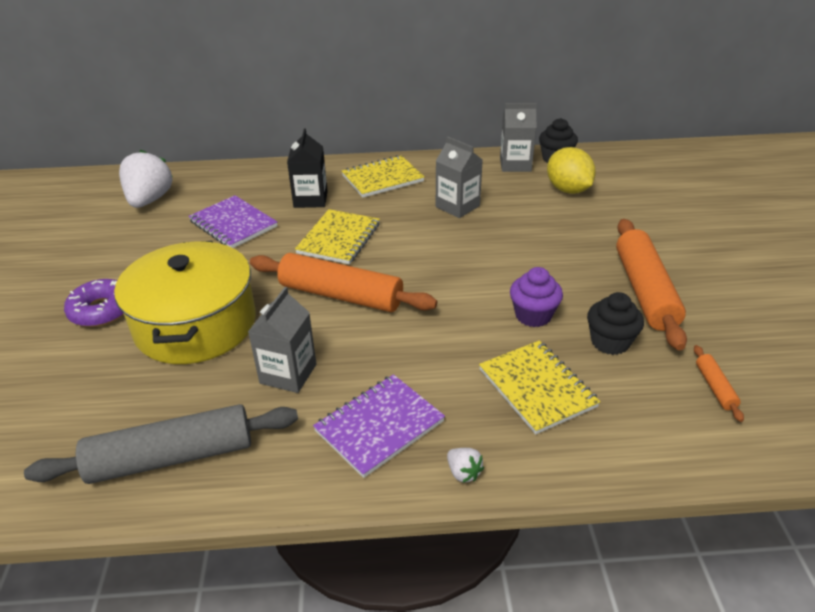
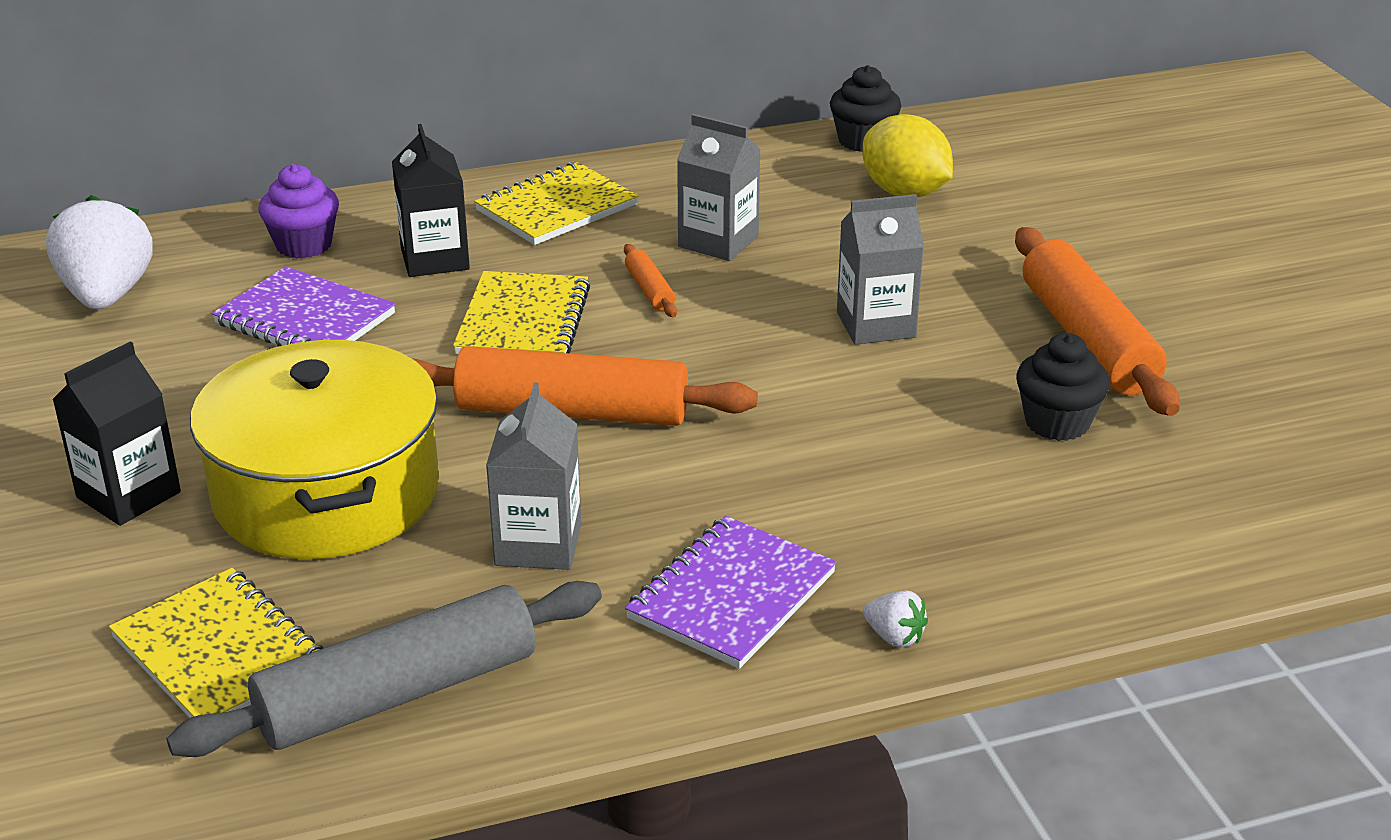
camera: 15 degrees left, 5 degrees down
(102, 310) = (128, 495): purple donut -> black carton
(515, 164) = (794, 158): grey carton -> grey carton (876, 325)
(533, 315) = (919, 400): purple cupcake -> purple cupcake (304, 245)
(537, 388) = (964, 505): yellow notebook -> yellow notebook (219, 653)
(715, 387) = (1236, 464): orange rolling pin -> orange rolling pin (649, 290)

